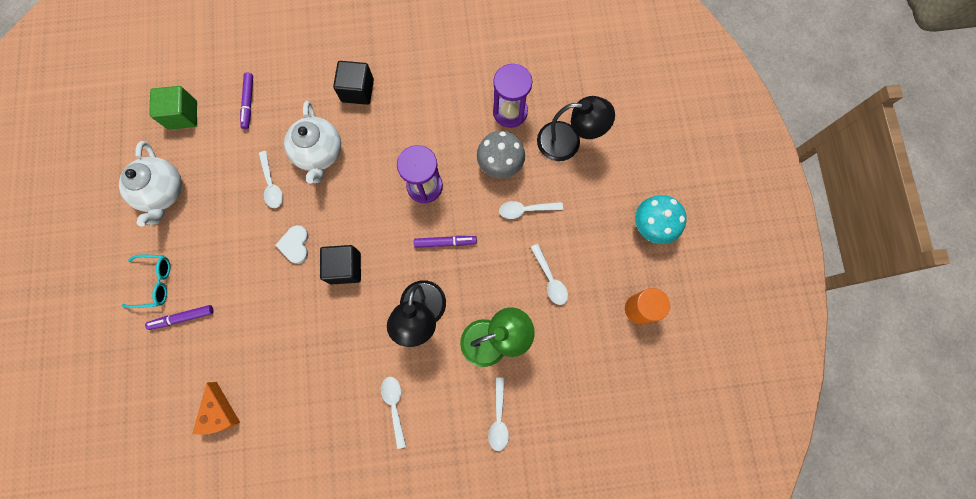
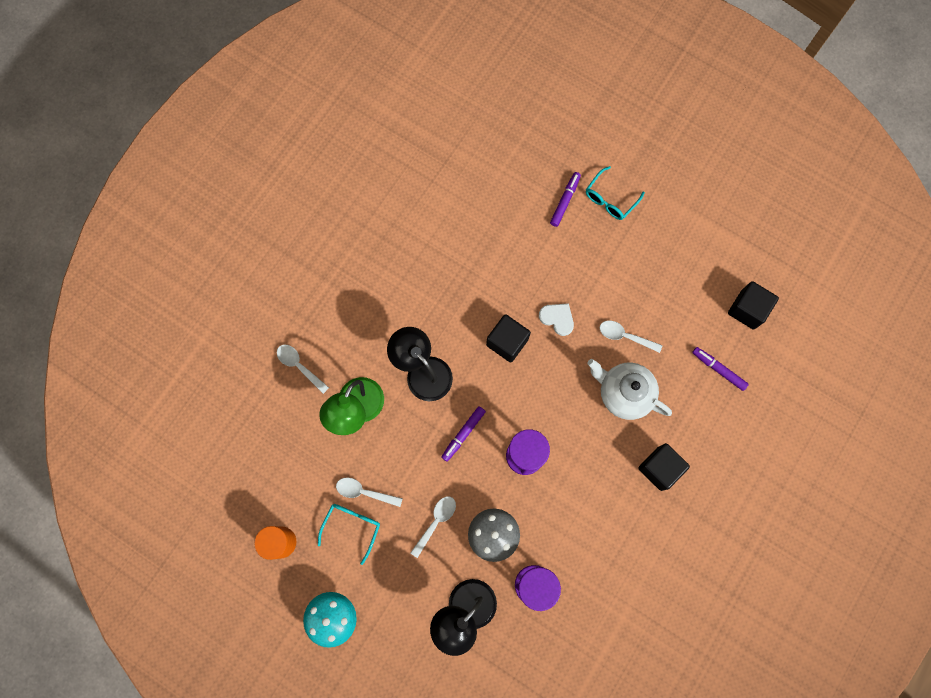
camera: 130 degrees right, 0 degrees up
(163, 192) = (685, 251): white teapot -> none
(182, 115) = (747, 309): green cube -> black cube
(220, 413) = (471, 181): orange cheese -> none
(394, 406) = (372, 300): white spoon -> none
(582, 266) = (352, 527): none -> turquoise glasses

